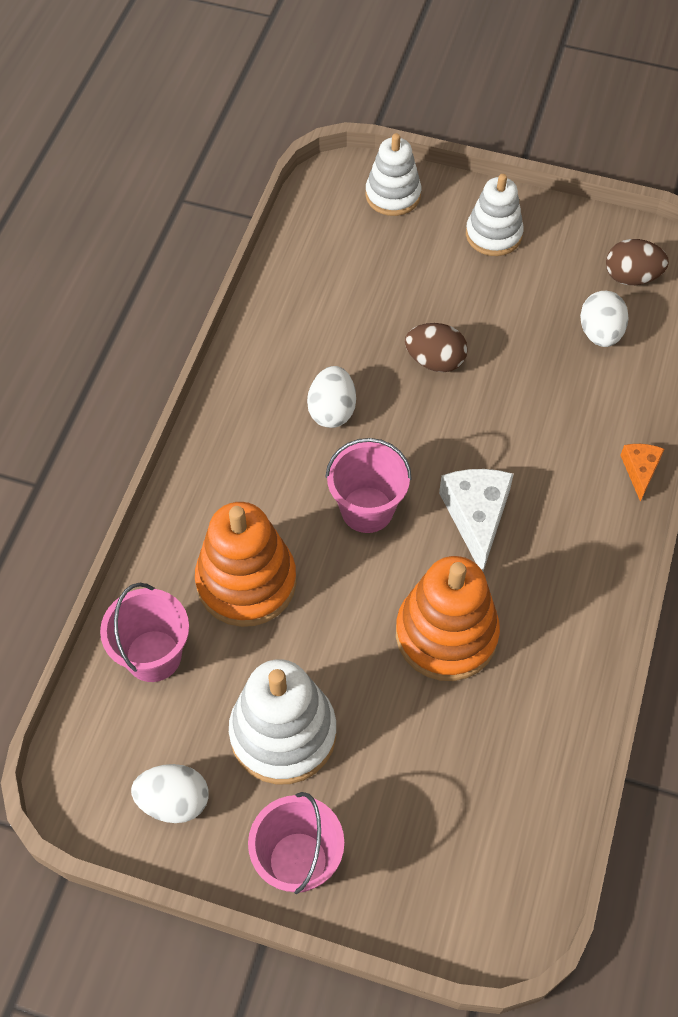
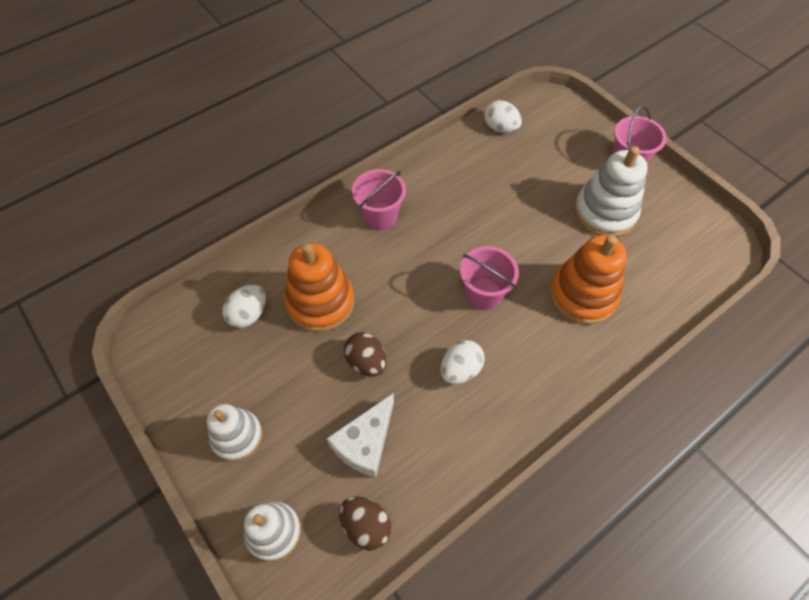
camera: 145 degrees left, 0 degrees up
(153, 656) = (659, 286): pink bucket -> pink bucket (380, 216)
(174, 801) = (678, 214): white egg -> white egg (500, 128)
(446, 634) = (488, 209): orange stacking toy -> orange stacking toy (320, 302)
(476, 516) = (424, 254): white cheese -> white cheese (365, 443)
(631, 277) = (187, 339): brown egg -> brown egg (366, 526)
(640, 470) = (313, 225): orange cheese -> none

